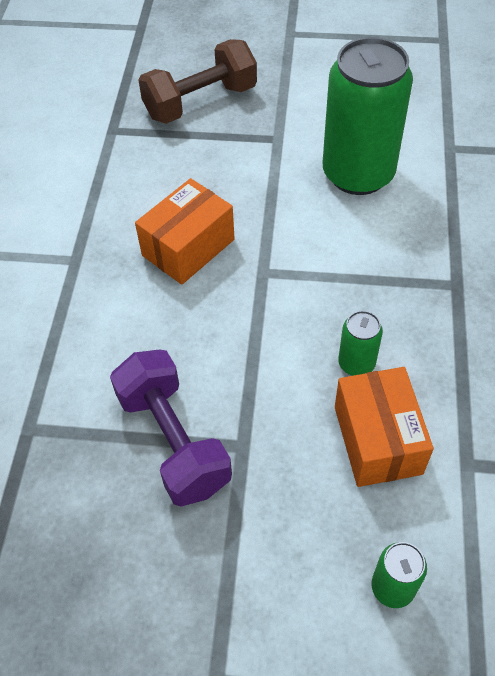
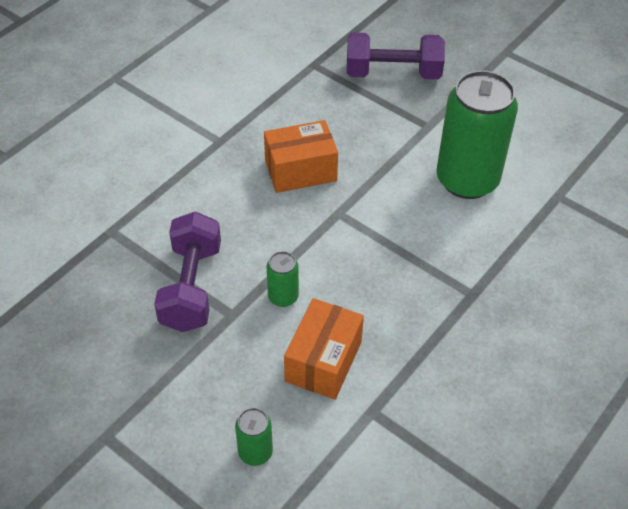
camera: 30 degrees right, 5 degrees down
(200, 102) = (393, 73): brown dumbbell -> purple dumbbell
(356, 363) = (351, 306): green can -> green can (283, 297)

